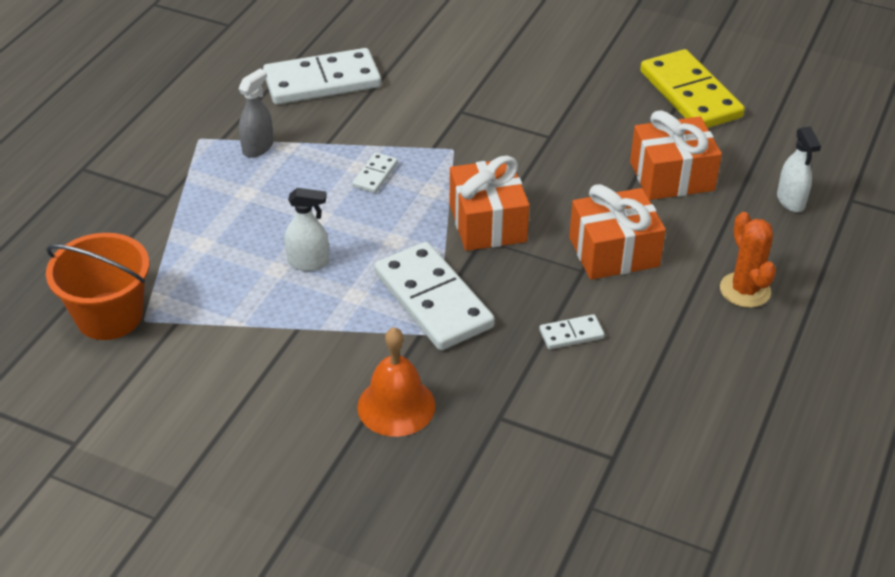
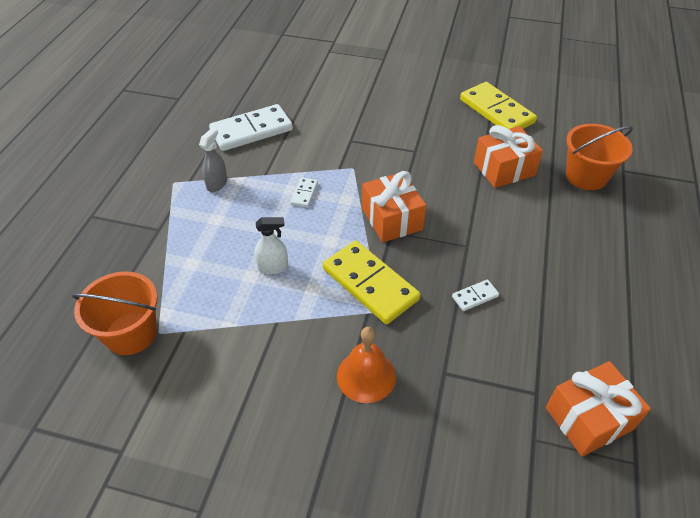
camera: 10 degrees left, 5 degrees up
(433, 300) = (370, 284): white domino -> yellow domino
(614, 252) = (484, 229): orange gift -> orange gift (589, 418)
(745, 290) = (580, 245): orange cactus -> none
(791, 201) = (586, 176): white spray bottle -> orange bucket

